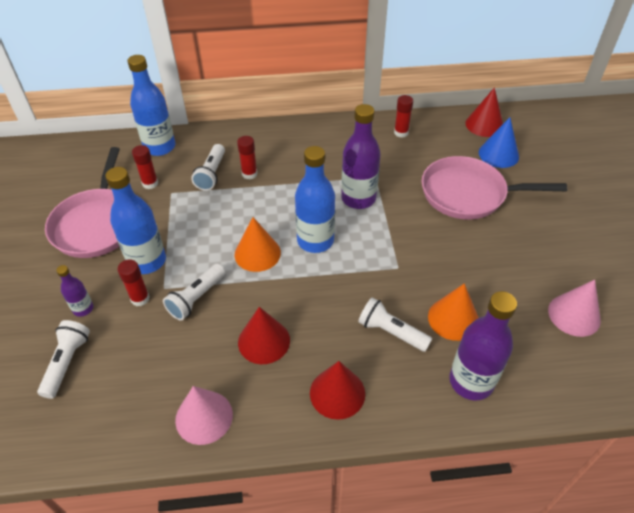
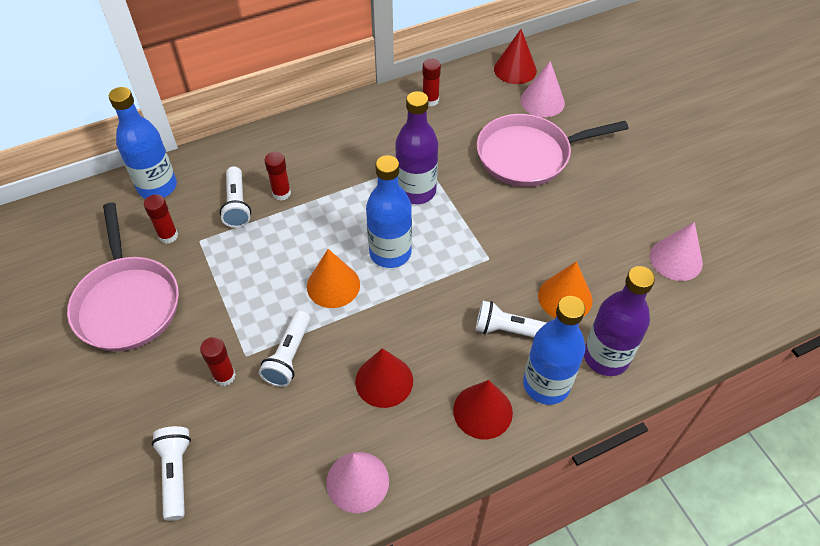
camera: 20 degrees left, 5 degrees up
(83, 309) = (163, 408): purple bottle -> none
(147, 261) = (211, 330): blue bottle -> blue bottle (546, 384)
(498, 154) = (542, 101): blue cone -> pink cone

